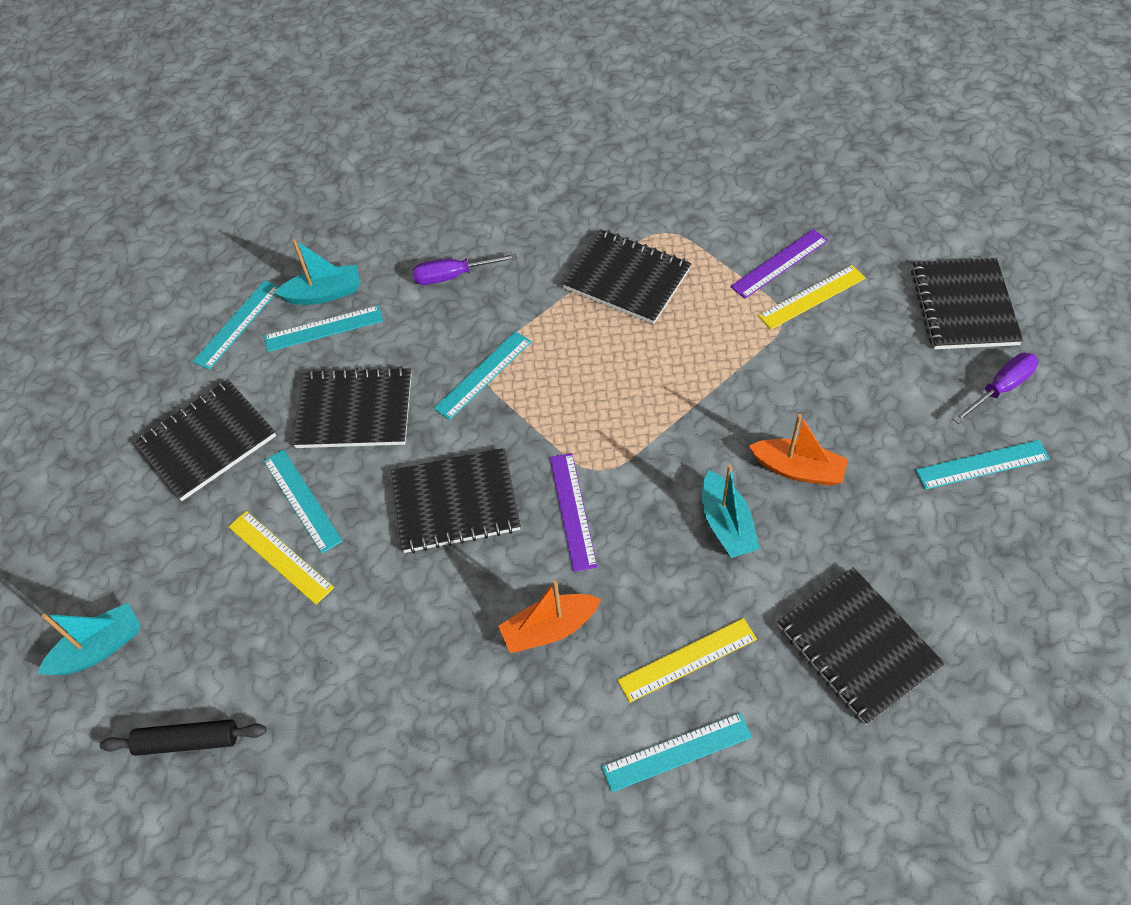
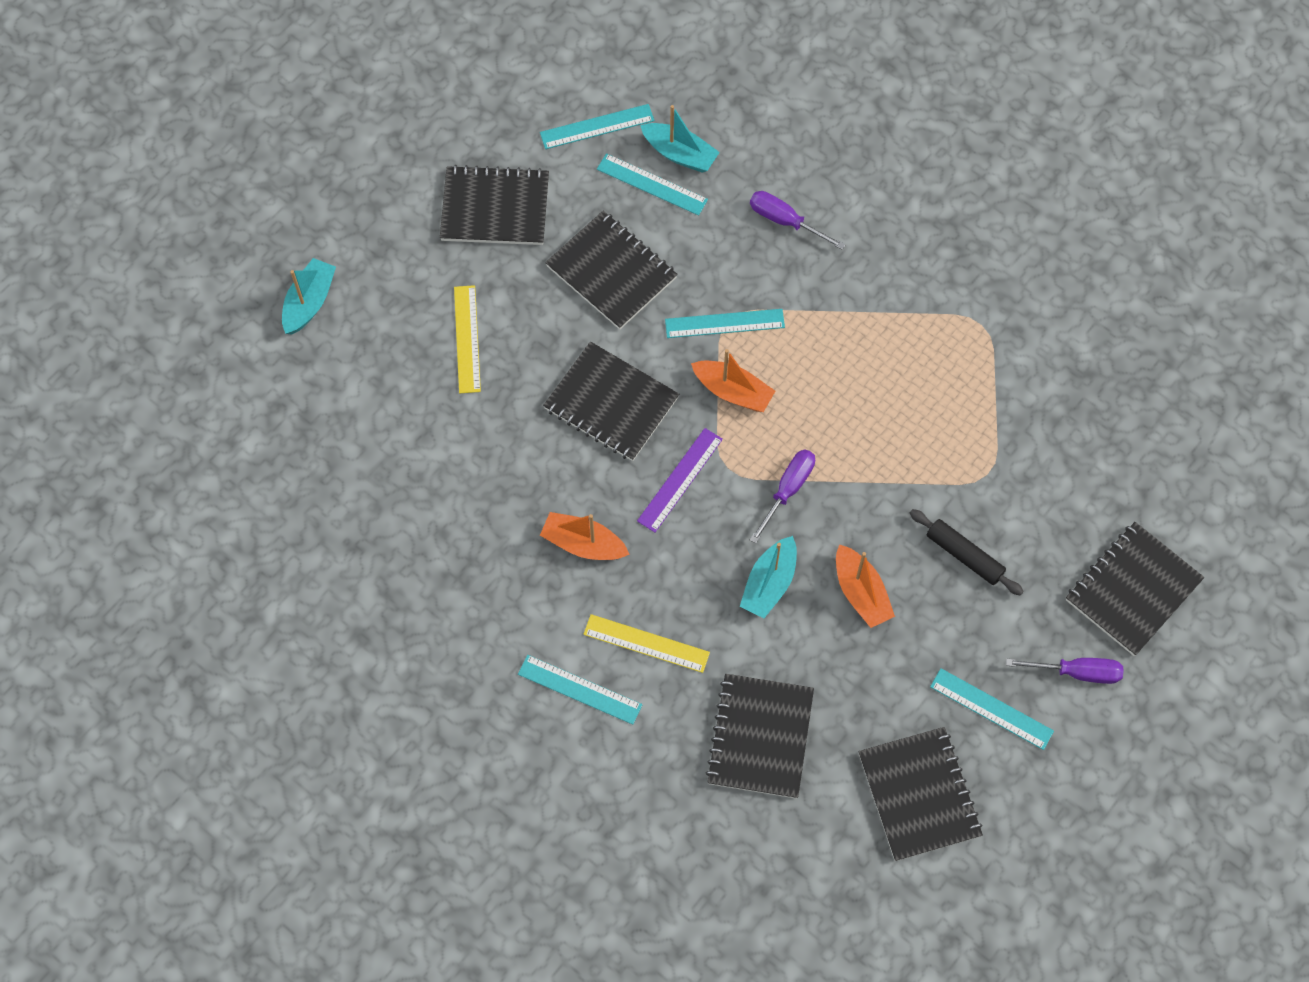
camera: 40 degrees right, 10 degrees up
(99, 648) = (309, 302): turquoise boat -> turquoise boat turned 75 degrees counterclockwise
(187, 741) = (310, 412): black rolling pin -> black rolling pin (964, 555)
(302, 500) = (516, 310): turquoise ruler -> none
(542, 414) = (733, 391): none -> orange boat
(626, 279) = (908, 338): black notebook -> black notebook (919, 795)
(661, 446) = (788, 490): none -> purple screwdriver
(779, 263) = (1037, 429): purple ruler -> none
(812, 297) = (1028, 478): yellow ruler -> none

